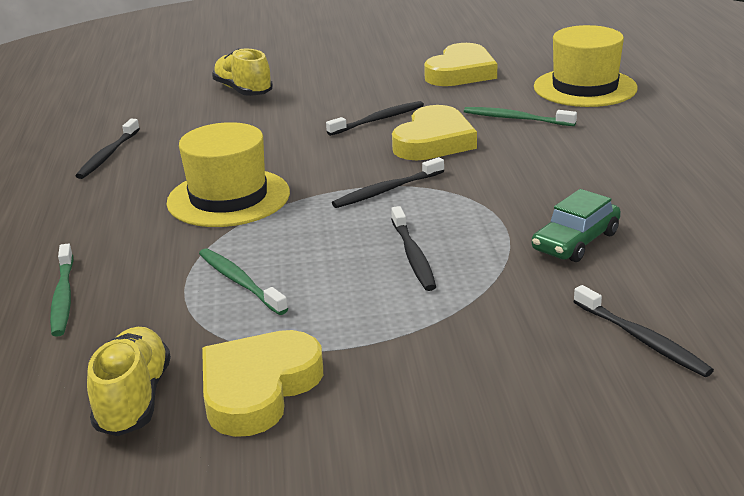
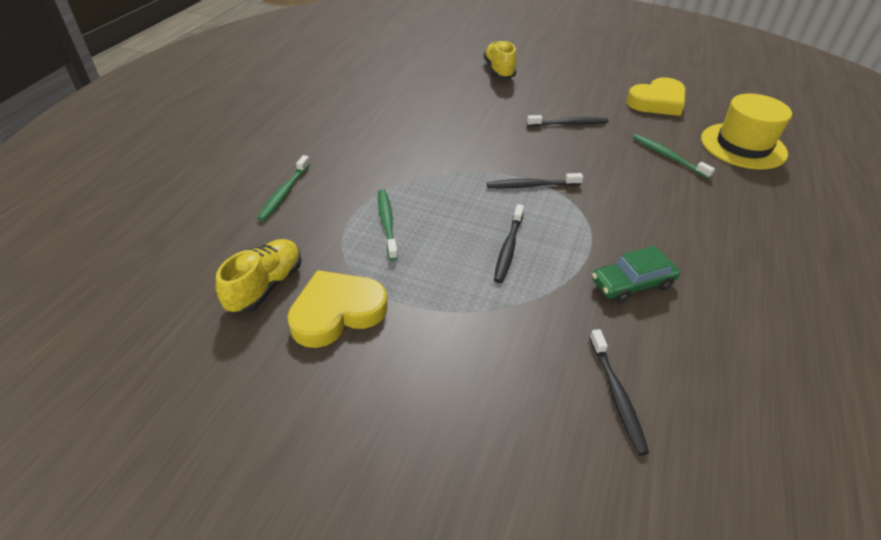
camera: 25 degrees right, 15 degrees up
(108, 155) = (384, 95): black toothbrush -> none
(228, 198) = (428, 154): yellow hat -> none
(434, 141) = (594, 155): yellow heart -> none

